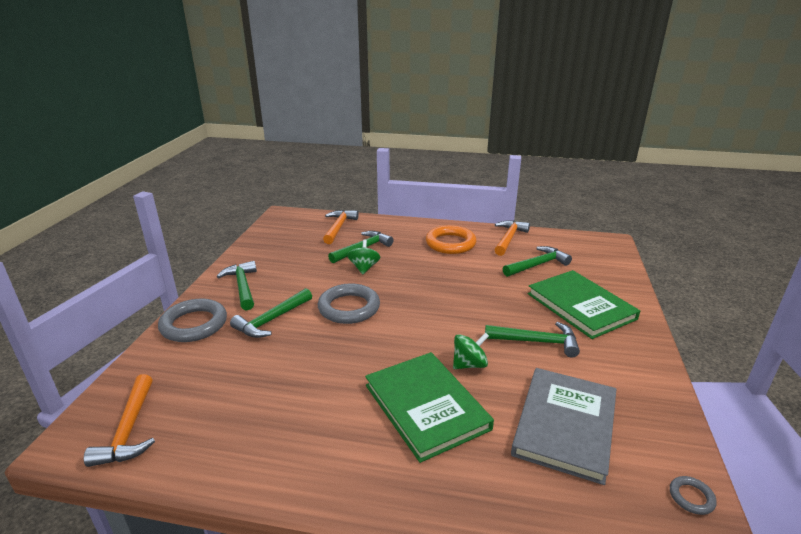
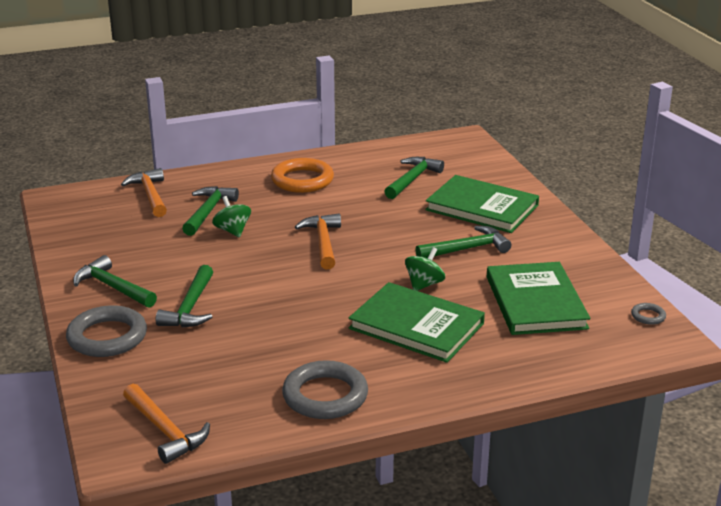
camera: 30 degrees left, 0 degrees up
(349, 308) = (260, 273): grey ring -> grey ring (325, 396)
(508, 238) = (360, 159): orange hammer -> orange hammer (323, 242)
(565, 425) = (535, 302): grey book -> green book

